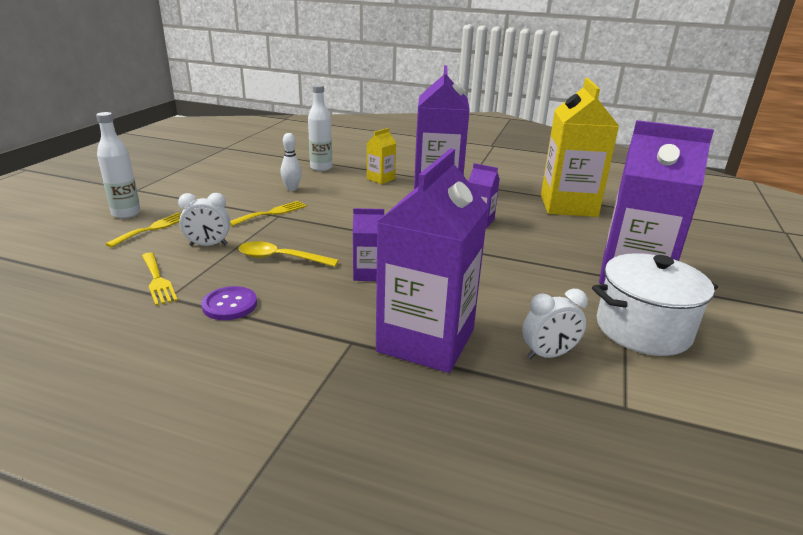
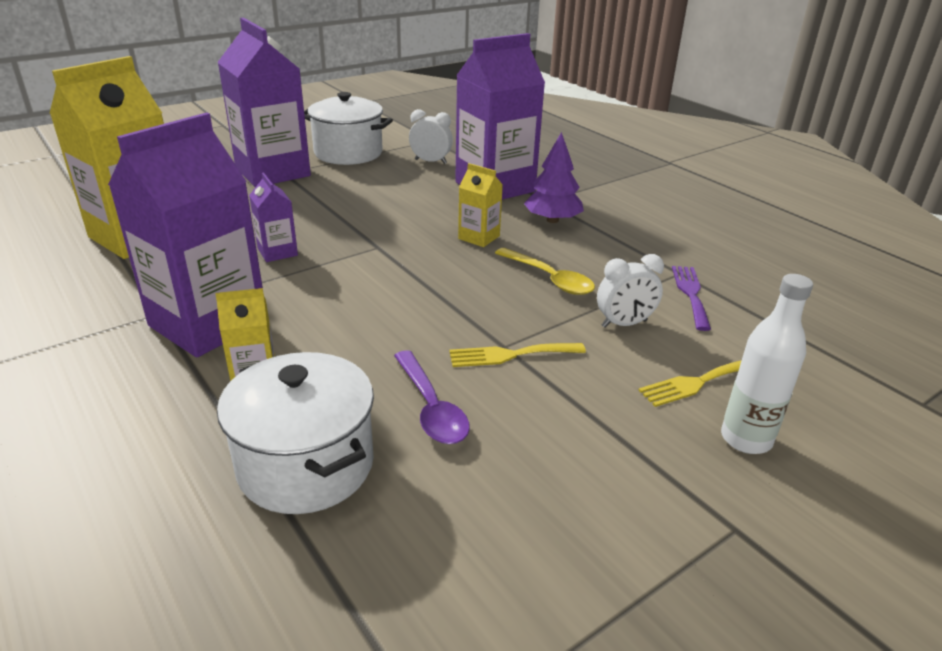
camera: 145 degrees left, 5 degrees up
(157, 280) = (691, 294): yellow fork -> purple fork
(208, 245) = (624, 324): white clock -> white clock turned 135 degrees clockwise
(230, 305) = (624, 249): purple button -> none
(292, 188) = (431, 408): white bowling pin -> purple spoon
(321, 168) = (306, 465): white bottle -> white pot
(322, 315) = (552, 220): none -> purple tree
(368, 273) = (479, 237): purple carton -> yellow carton

